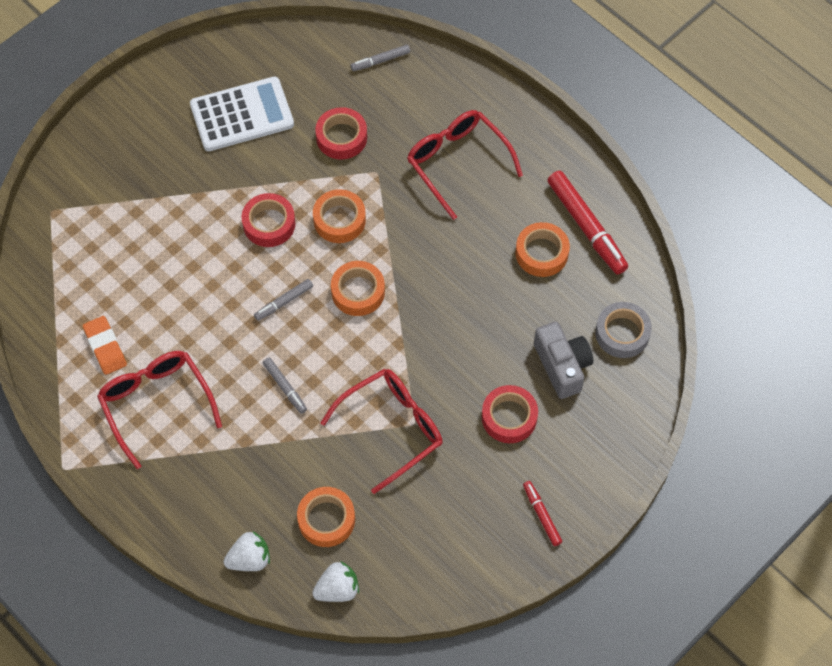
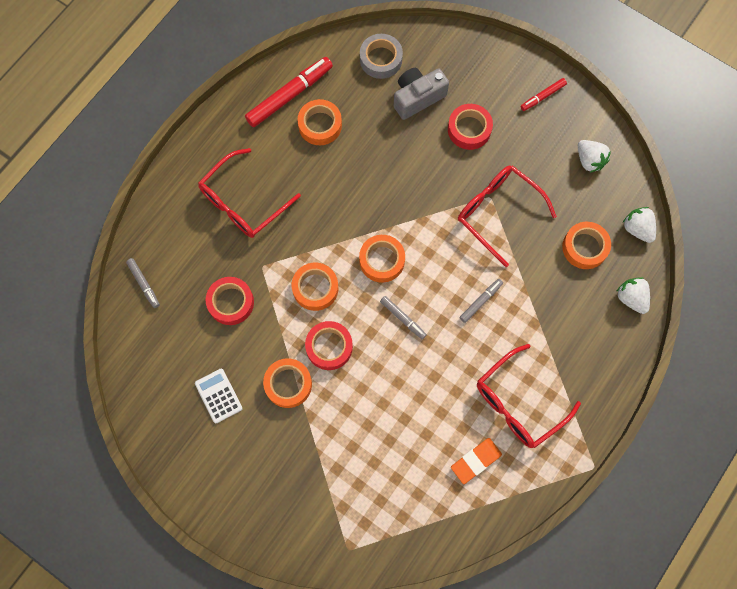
camera: 100 degrees left, 10 degrees up
(237, 179) = (288, 384): none -> orange tape
(242, 115) = (218, 396): white calculator -> white calculator, size x0.55
(441, 553) = (589, 160): none -> white strawberry

